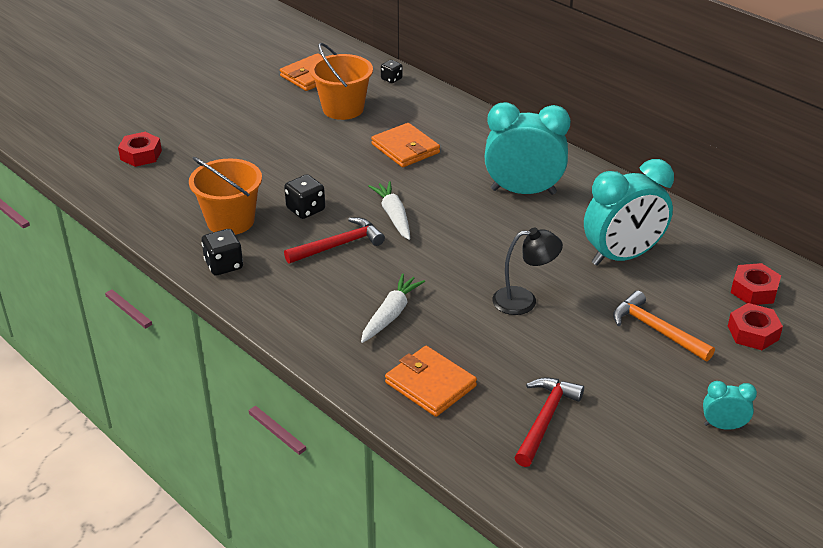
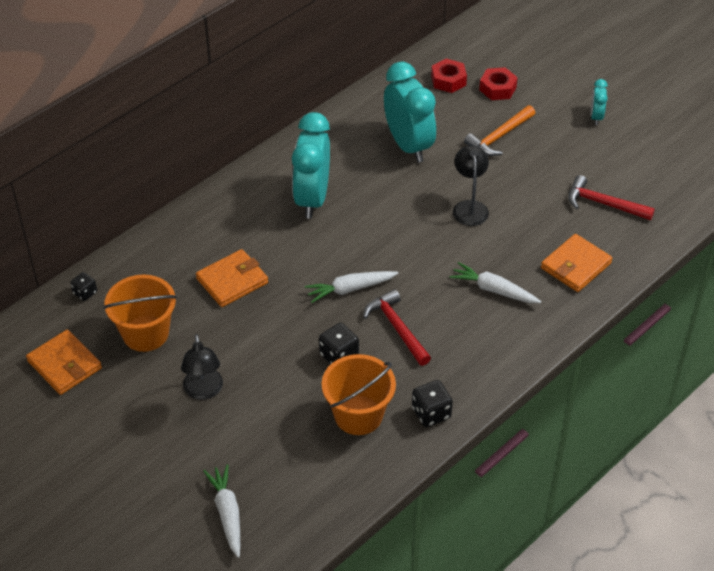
camera: 90 degrees left, 10 degrees up
(141, 155) = (227, 513): red nut -> white carrot
(273, 139) = (203, 391): none -> black lamp

